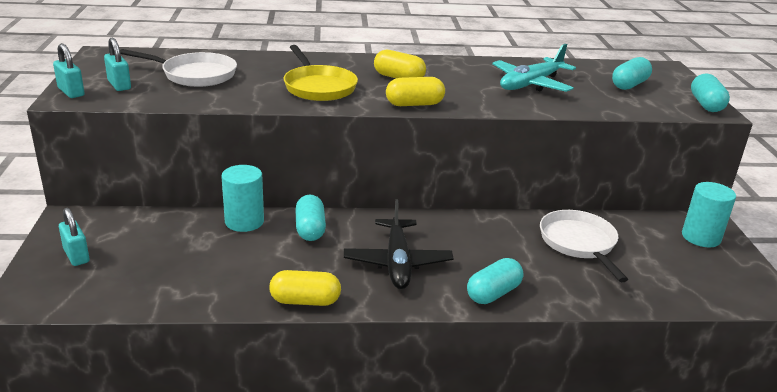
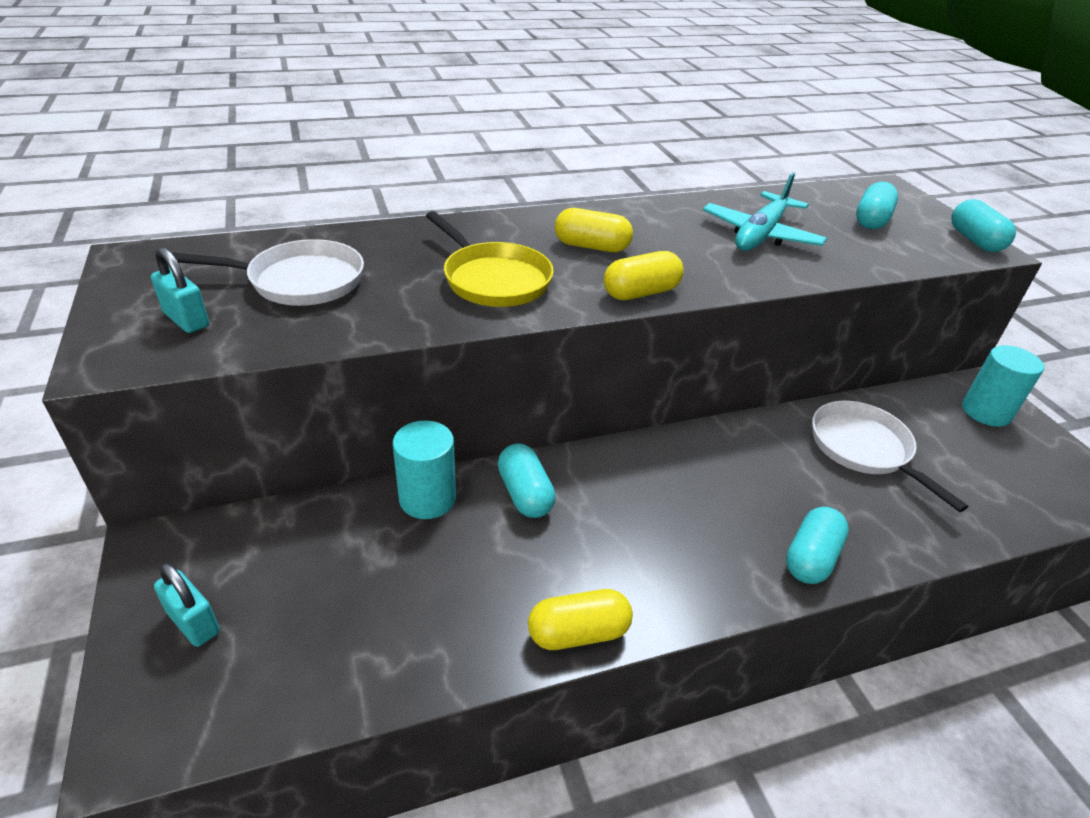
camera: 15 degrees left, 10 degrees up
(71, 92) = (109, 347): turquoise padlock -> none
(397, 262) = (667, 530): black plane -> none

